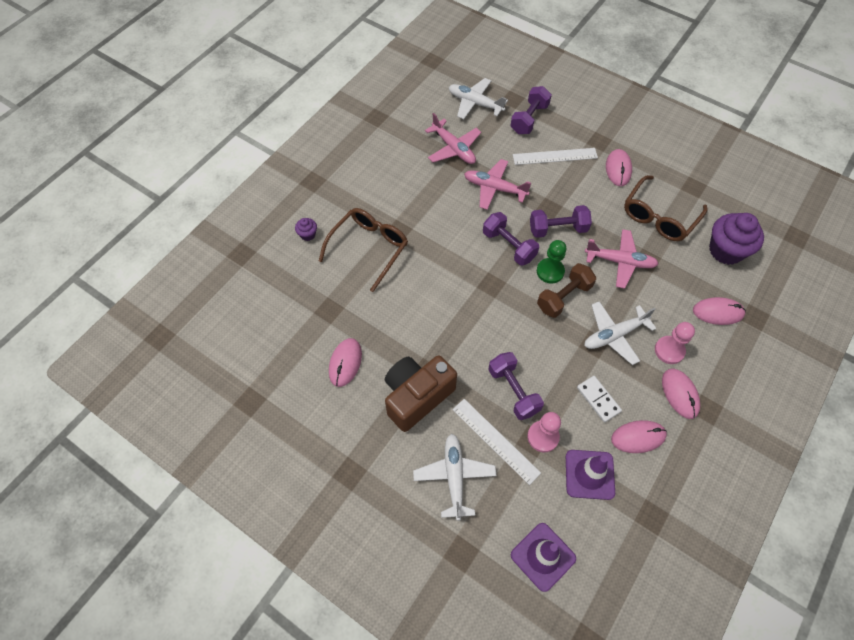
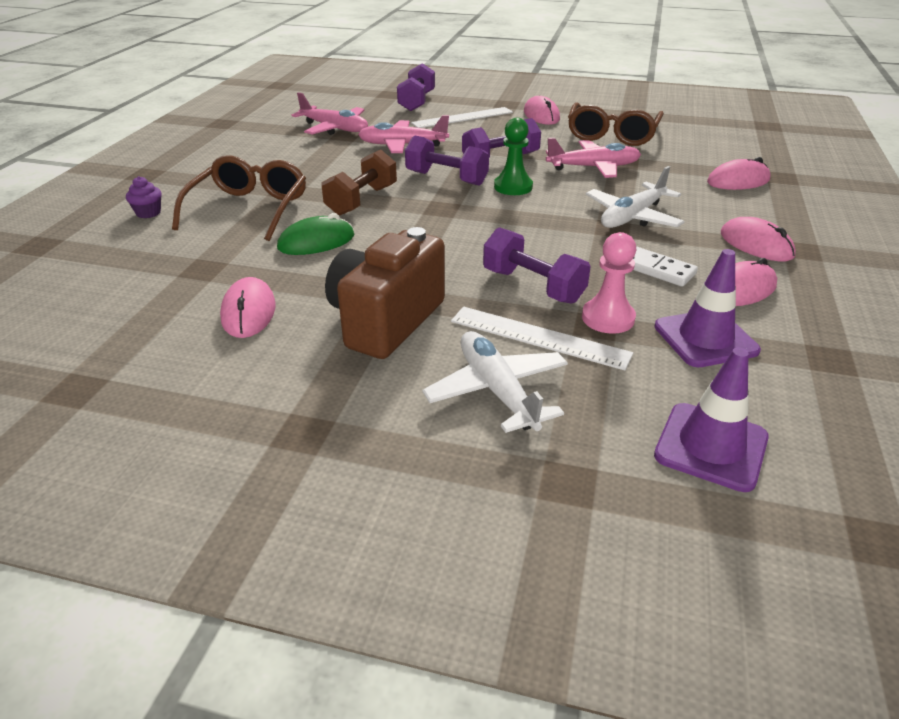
camera: 20 degrees left, 25 degrees down
(400, 301) = (316, 242): none -> green mouse
(474, 103) = (345, 101): white plane -> none
(563, 297) = (544, 201): brown dumbbell -> brown dumbbell (361, 200)
(669, 350) = (710, 216): pink pawn -> none
(726, 250) = (705, 143): purple cupcake -> none

